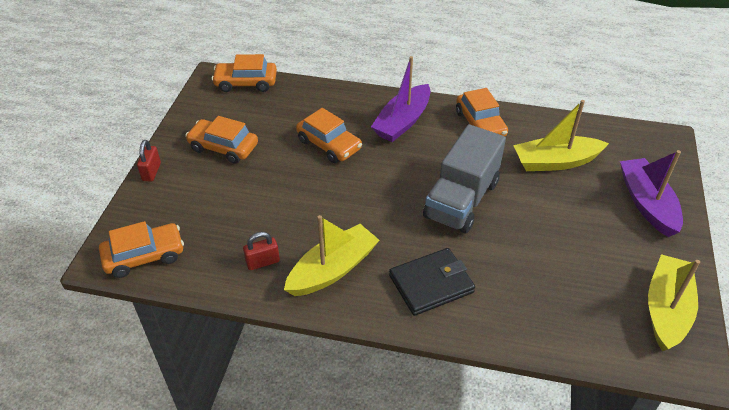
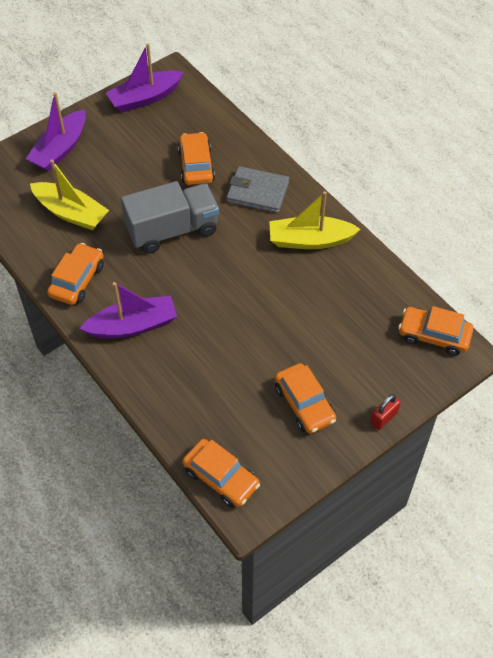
camera: 140 degrees left, 10 degrees up
(263, 262) = (352, 276): red padlock -> none
(329, 145) = (215, 344): orange car -> orange car (196, 165)
(431, 284) = (257, 192): black wallet -> grey wallet
(666, 309) = (145, 98): yellow boat -> purple boat

